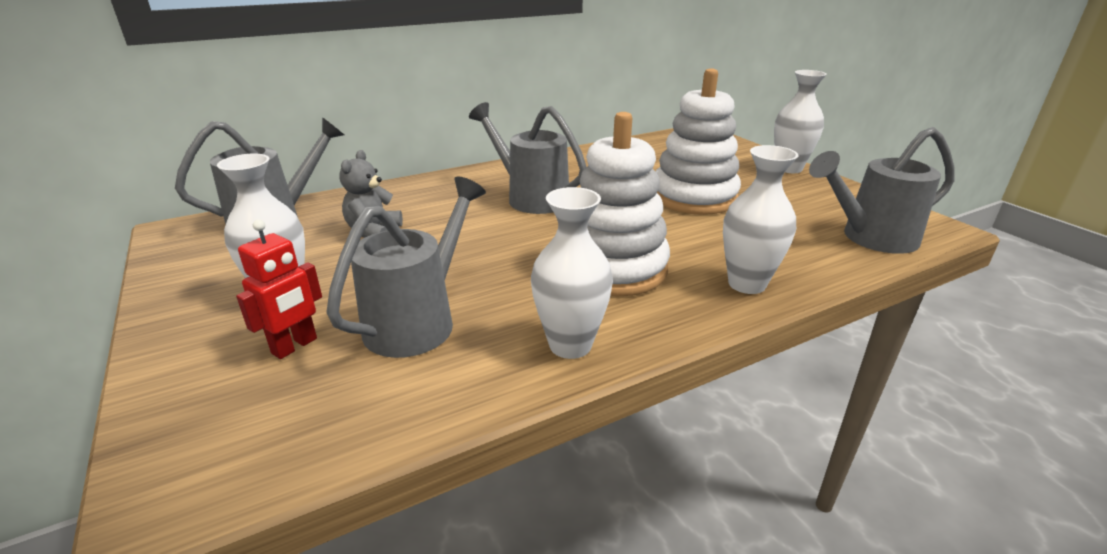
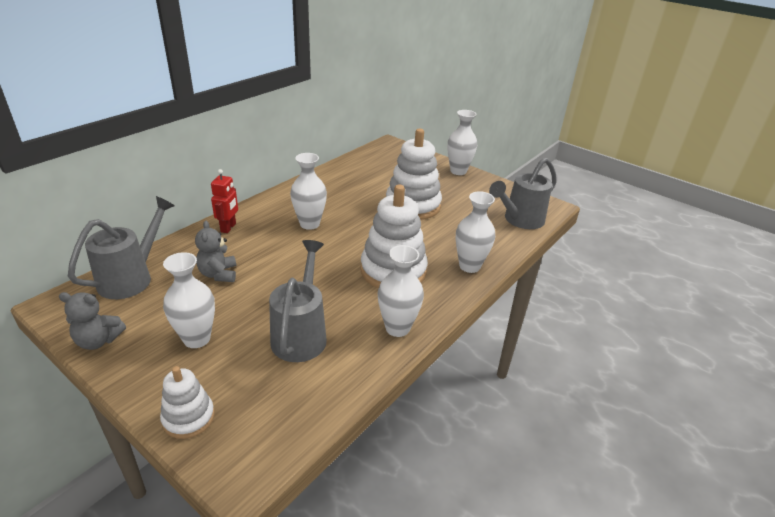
camera: 25 degrees left, 5 degrees up
(176, 274) = (98, 341): none -> grey teddy bear
(179, 391) = (188, 418): none -> white stacking toy
(295, 346) = (237, 370): red robot -> red robot (228, 228)
(531, 198) = (309, 224): grey watering can -> white vase

